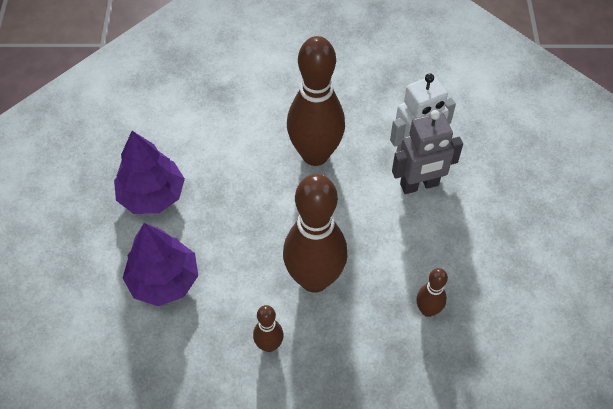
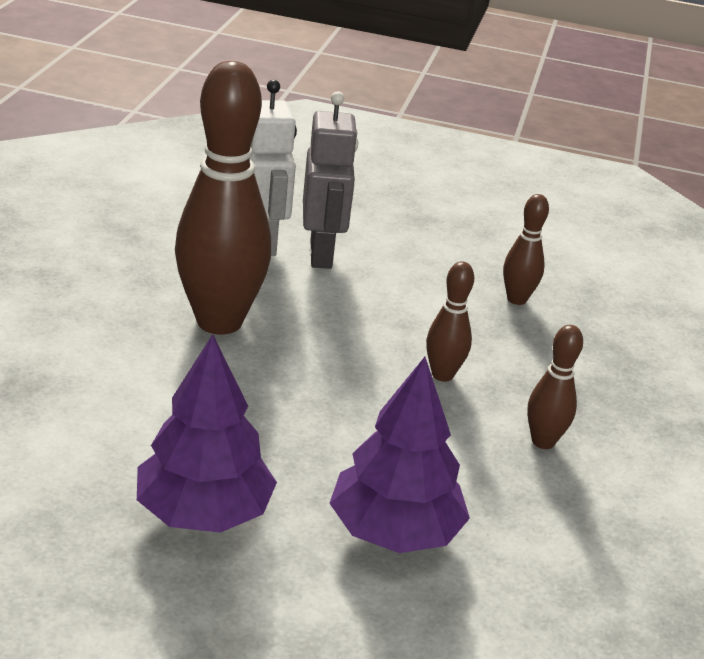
camera: 80 degrees left, 25 degrees down
(314, 279) = (442, 375): brown bowling pin -> brown bowling pin, size x0.47

